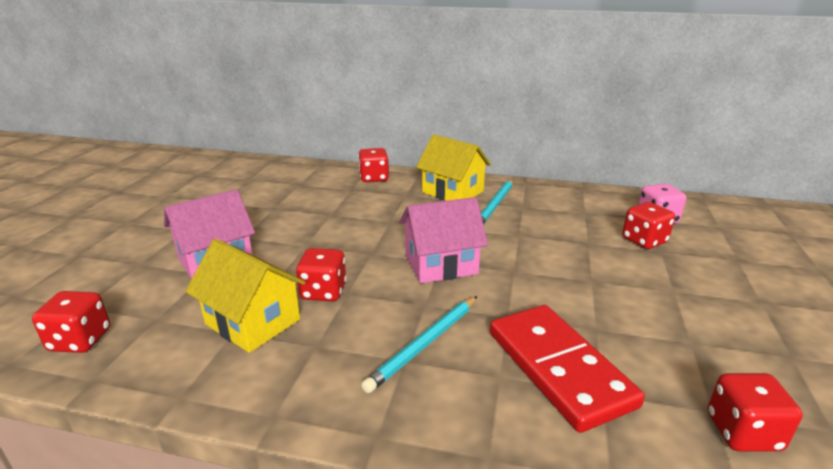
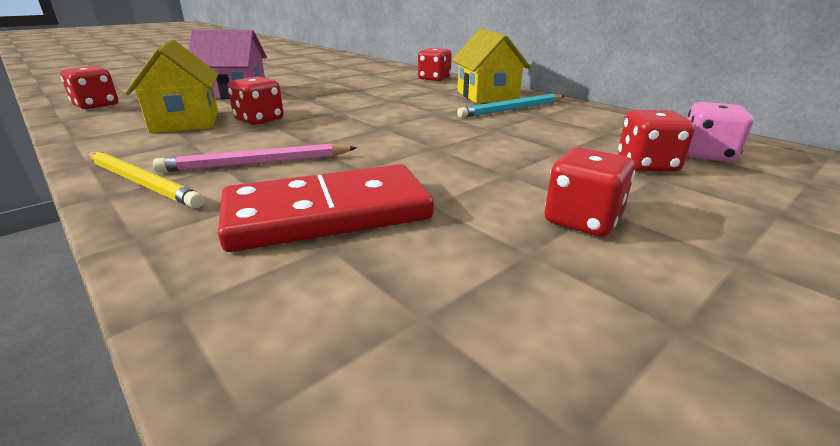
camera: 35 degrees right, 0 degrees up
(377, 409) = (142, 182): none -> yellow pencil
(425, 344) = (257, 163): turquoise pencil -> pink pencil
(441, 264) = (377, 128): pink house -> none
(559, 368) = (328, 214): red domino -> red domino turned 60 degrees clockwise
(743, 432) = (418, 355): red dice -> red dice (582, 221)

